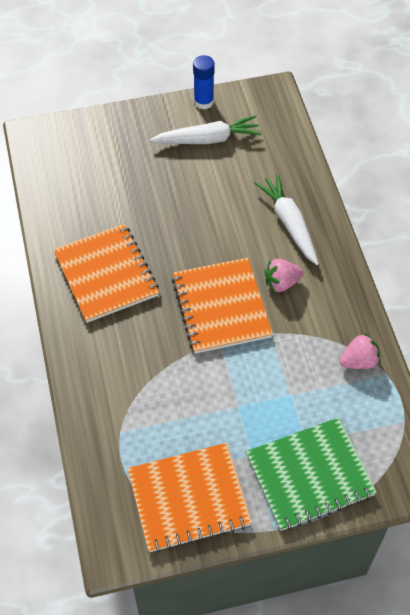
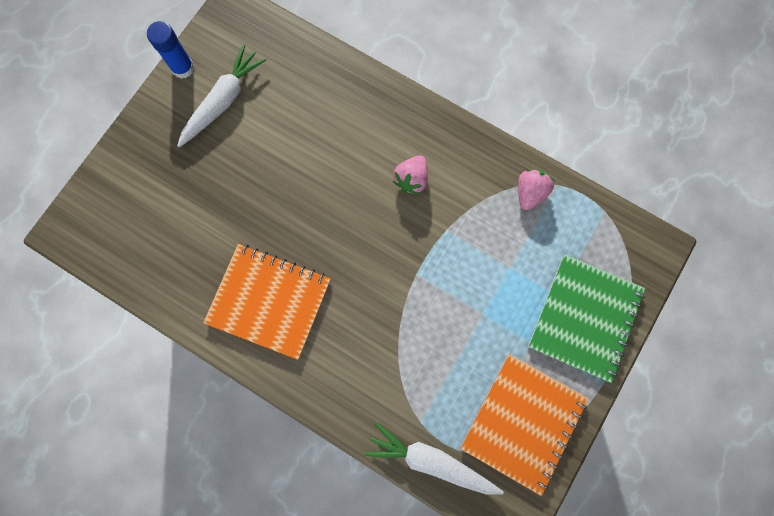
camera: 45 degrees left, 20 degrees up
(221, 307) = (387, 243): orange notebook -> none
(289, 223) = (365, 121): white carrot -> white carrot (430, 460)

